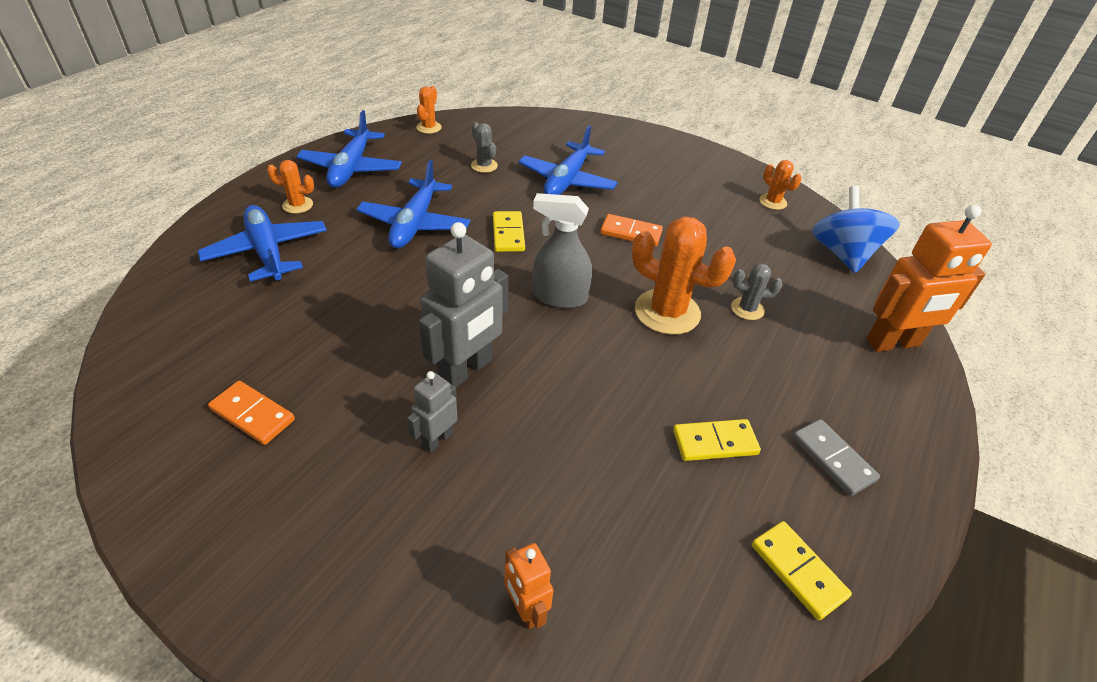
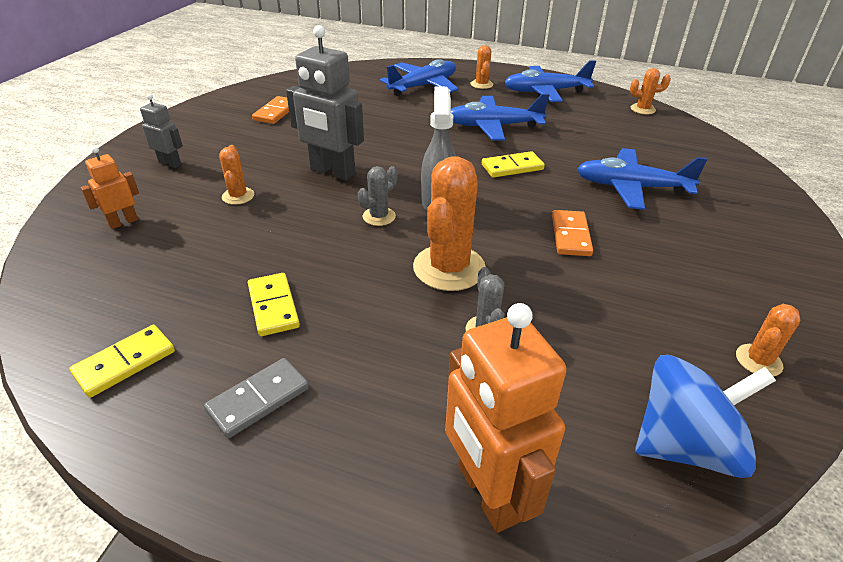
camera: 80 degrees right, 5 degrees down
(437, 439) = (263, 171): grey robot -> grey robot (170, 163)
(484, 165) = (609, 142): grey cactus -> grey cactus (379, 216)
(495, 468) = (238, 196): none -> orange cactus

